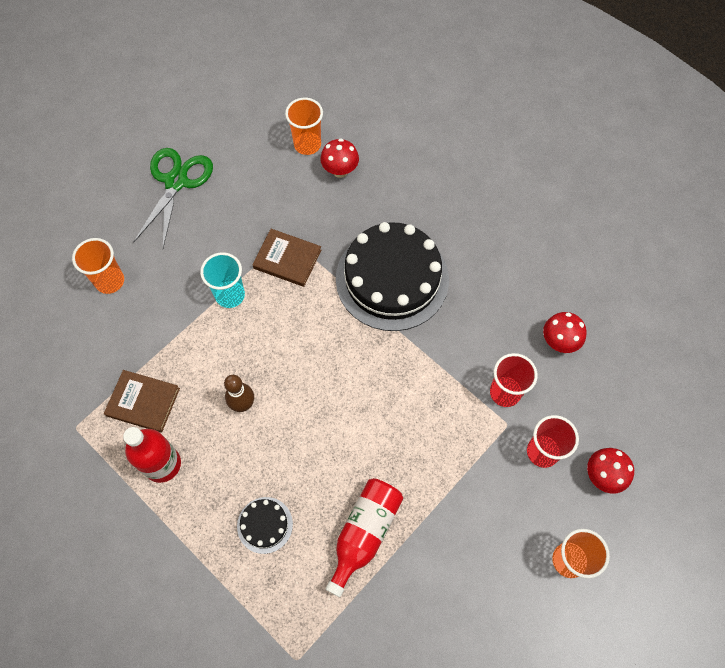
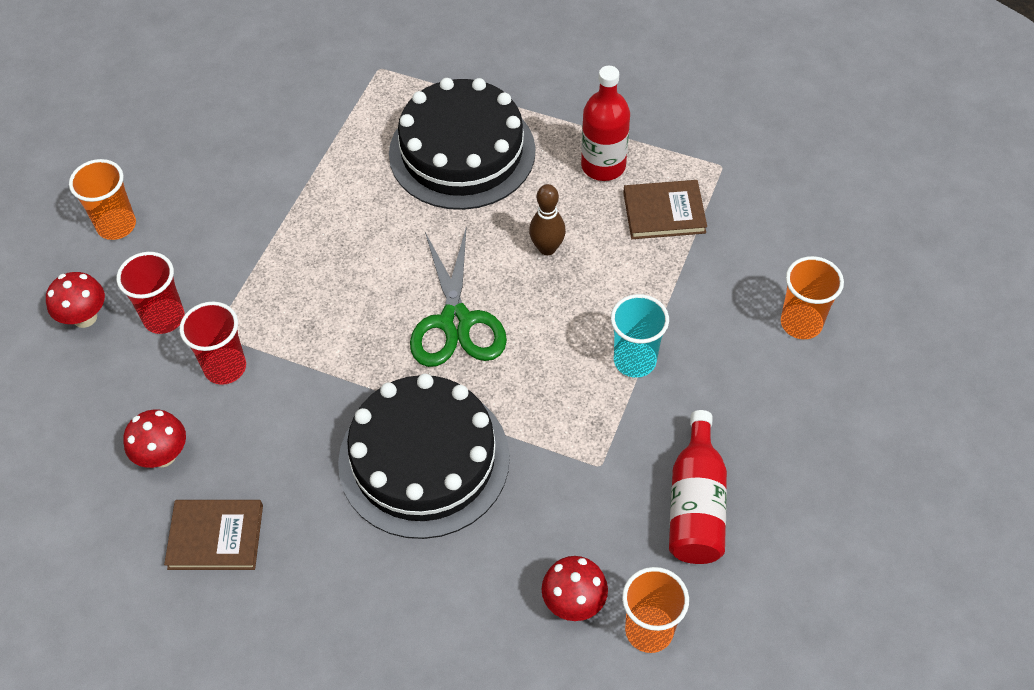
camera: 160 degrees right, 10 degrees down
(176, 182) = (811, 489): green scissors -> green scissors (456, 322)
(265, 525) = (462, 152): black cake -> black cake, size x2.31
(287, 259) = (584, 434): brown book -> brown book (216, 537)
(364, 533) = (351, 179): red bottle -> red bottle (695, 505)

